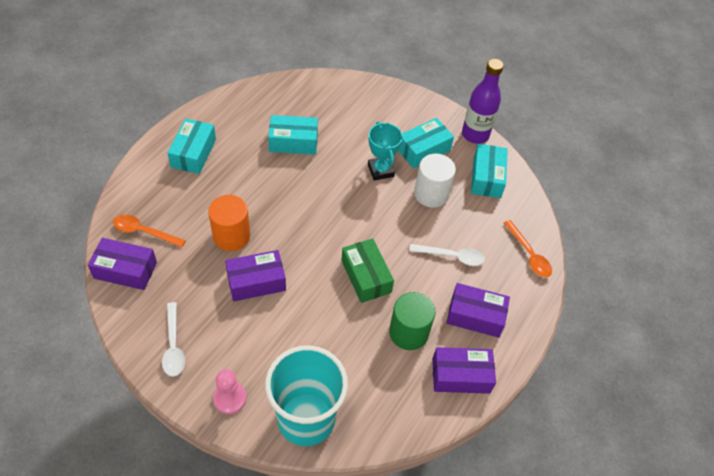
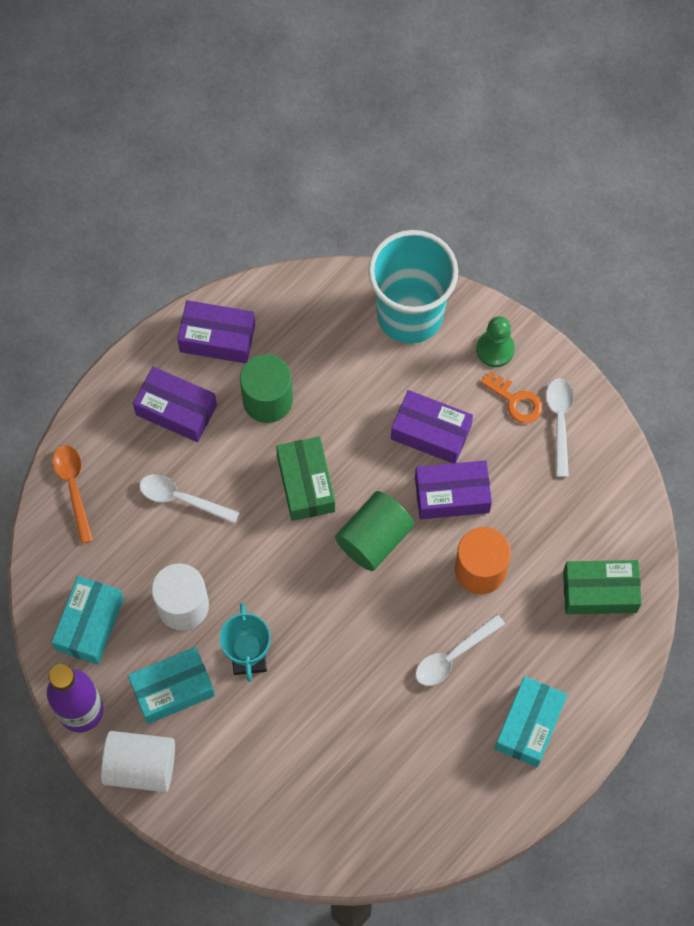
camera: 165 degrees left, 15 degrees up
(125, 270) = (622, 534): purple box -> purple box (431, 432)
(144, 232) = (599, 591): orange spoon -> green box
(210, 357) = (516, 401): none -> orange key
(230, 398) = (495, 349): pink pawn -> green pawn
(246, 184) = (453, 655): none -> white spoon
(293, 142) = (374, 729): turquoise box -> none
(310, 247) = (374, 538): none -> green cylinder
(430, 112) = (140, 766): none -> white cylinder

